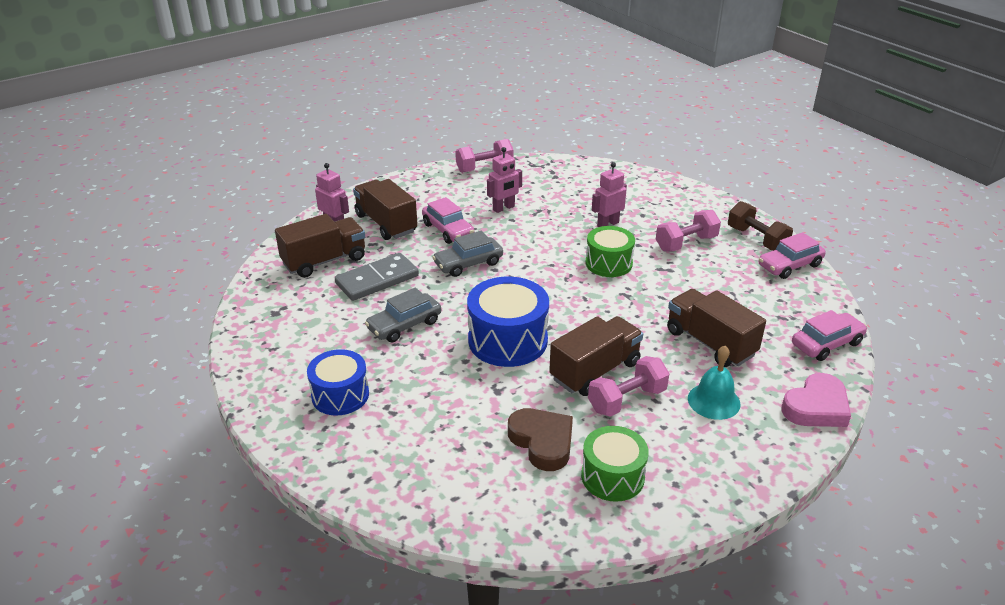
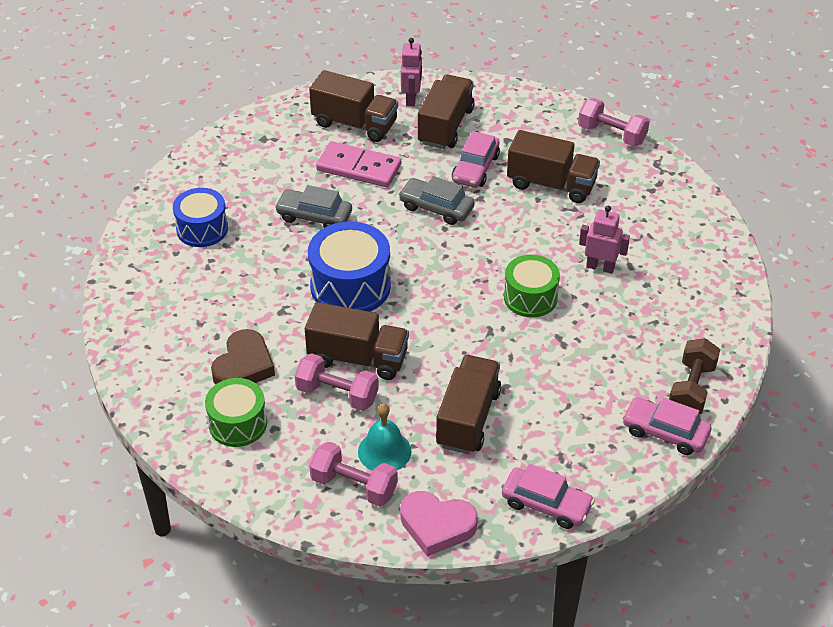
camera: 55 degrees right, 10 degrees up
(377, 280) = (358, 168): grey domino -> pink domino
(503, 208) = (551, 184): pink robot -> brown truck
(686, 243) = (625, 338): pink dumbbell -> pink dumbbell (354, 486)

